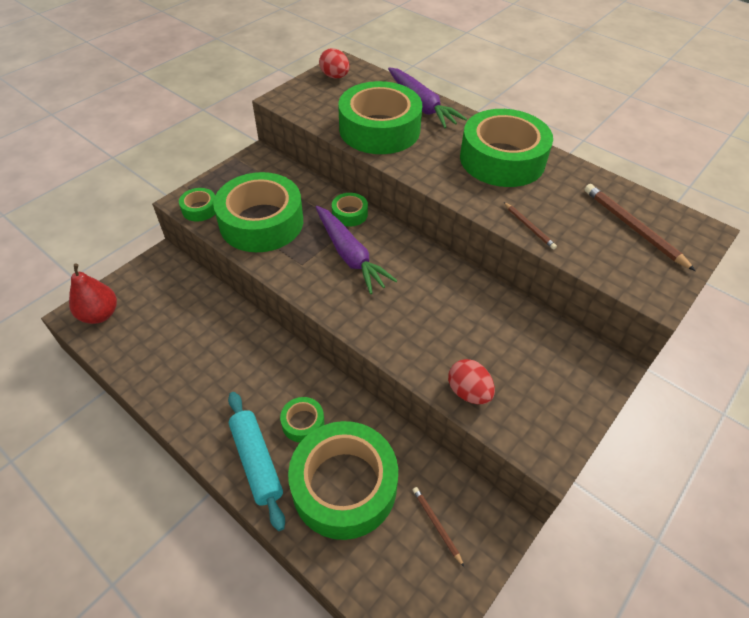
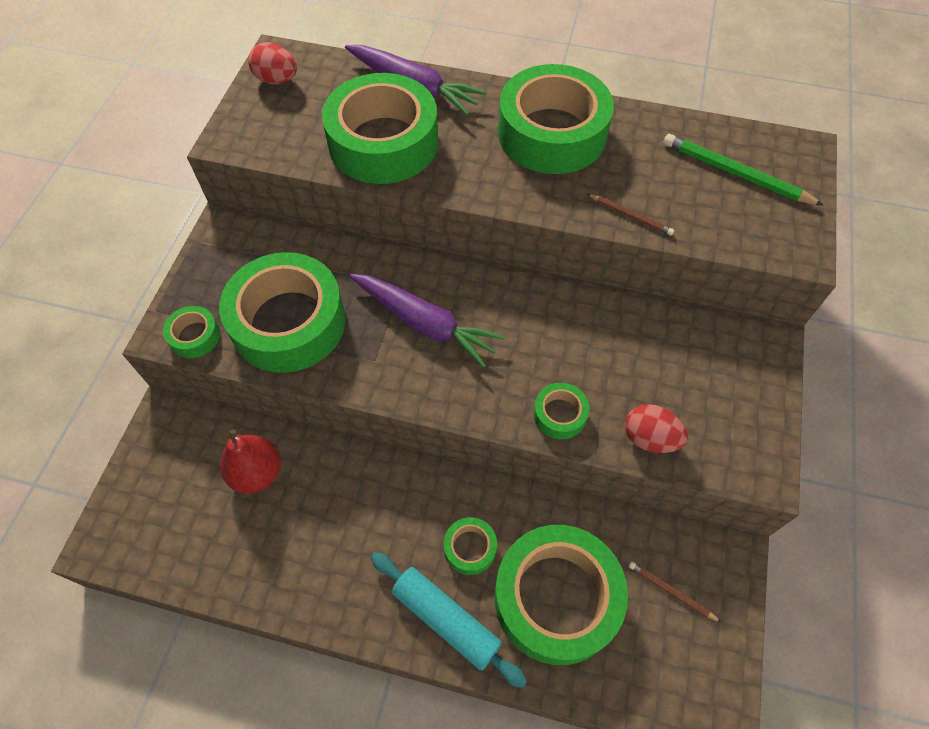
camera: 25 degrees left, 10 degrees up
(100, 314) = (132, 530): red pear -> red pear (257, 473)
(350, 214) = (391, 266): green tape -> green tape (559, 414)
(633, 228) = (736, 173): brown pencil -> green pencil

